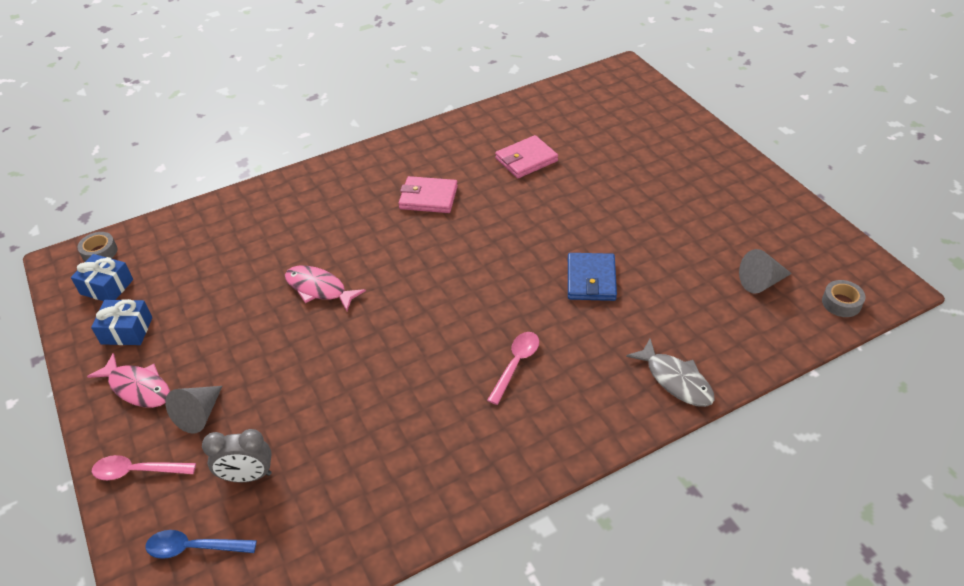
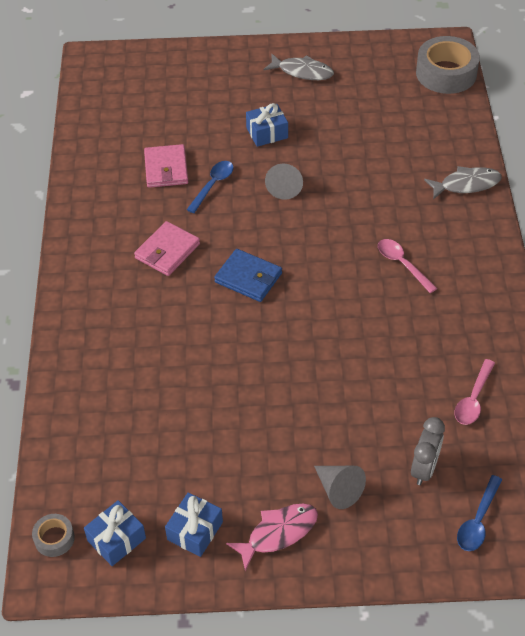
camera: 65 degrees left, 5 degrees up
(138, 471) = (379, 549): pink spoon -> pink spoon (473, 399)
(319, 289) = (236, 365): pink fish -> none
(527, 194) = (213, 185): none -> blue spoon
(591, 279) = (341, 187): blue wallet -> blue wallet (248, 278)
(624, 202) = (267, 133): none -> blue gift
(731, 194) = (302, 72): none -> grey fish
(761, 282) = (402, 100): grey cone -> grey cone (285, 187)
(841, 303) = (446, 73): grey tape -> grey tape, size x2.08

